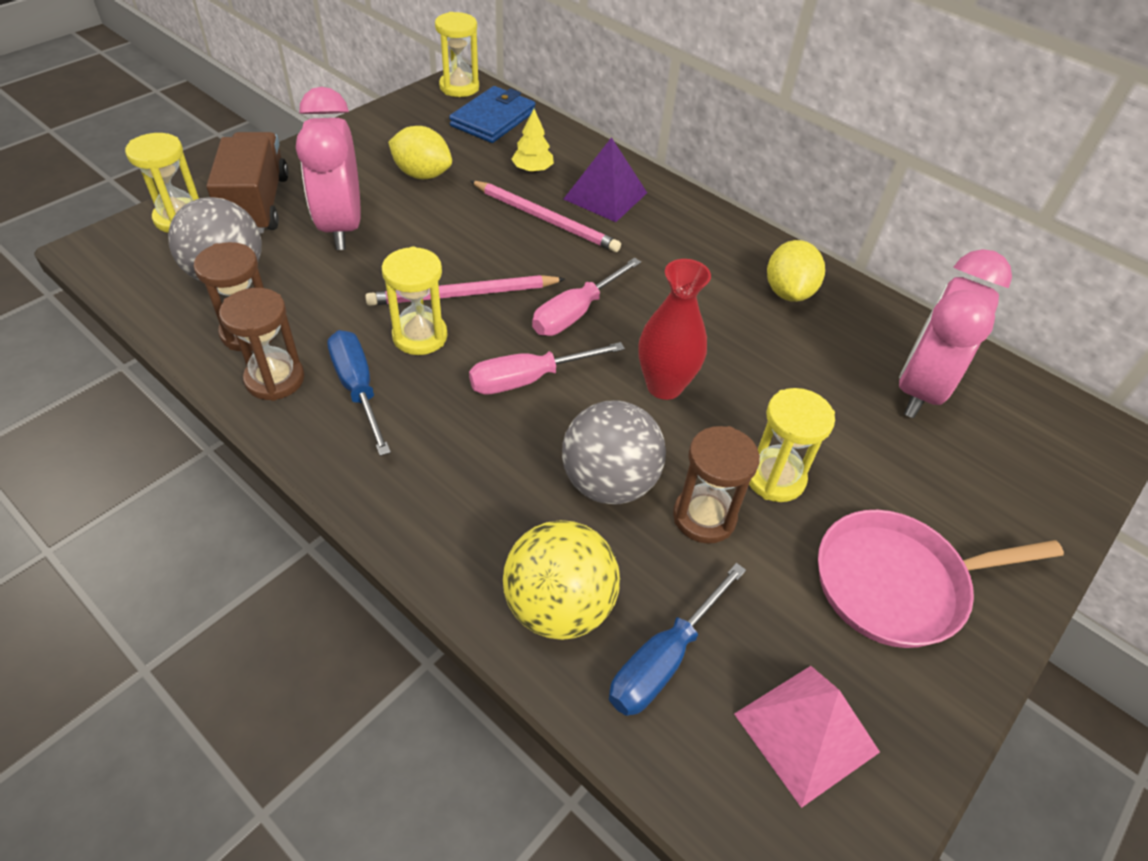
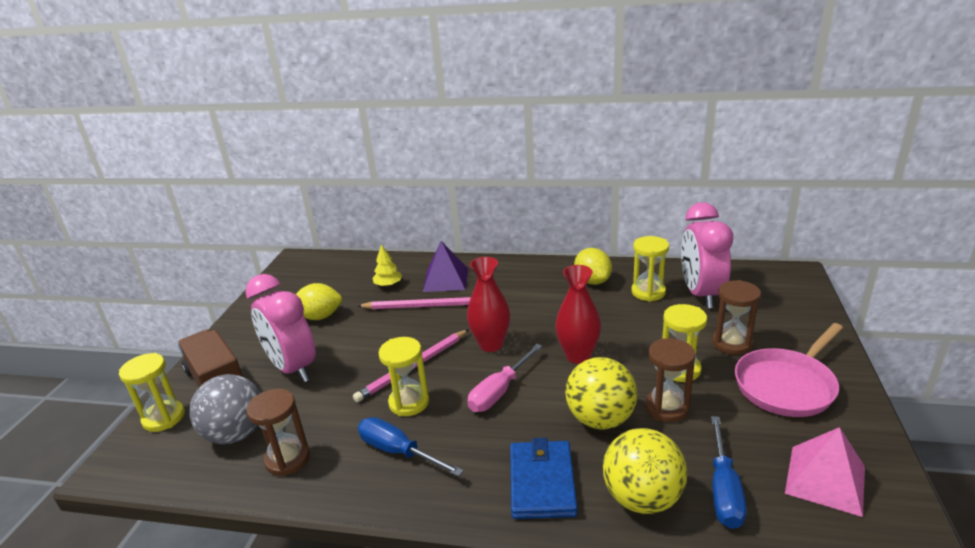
camera: 25 degrees left, 20 degrees down
(275, 379) = (335, 476): brown hourglass -> brown hourglass (732, 343)
(459, 87) = (296, 262): yellow hourglass -> yellow hourglass (648, 292)
(493, 119) = (336, 269): blue wallet -> blue wallet (542, 482)
(576, 313) = (491, 344): pink screwdriver -> red vase
(609, 482) = (600, 419): grey ball -> yellow ball

